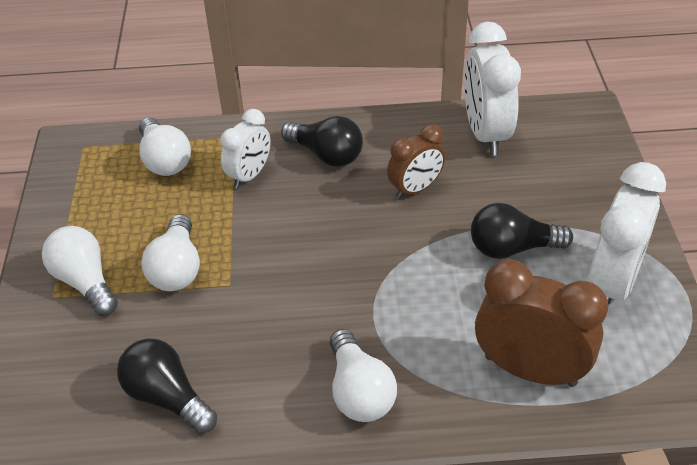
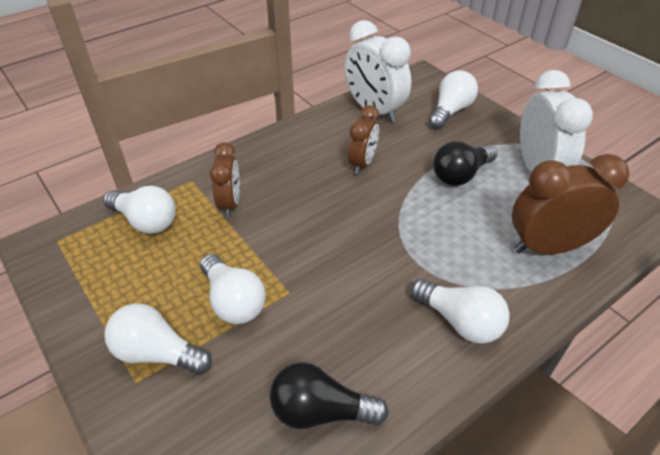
camera: 35 degrees left, 0 degrees up
(249, 175) = (230, 203): white clock -> brown clock
(326, 155) = (277, 165): black light bulb -> none
(578, 169) = (450, 111): none -> white light bulb

